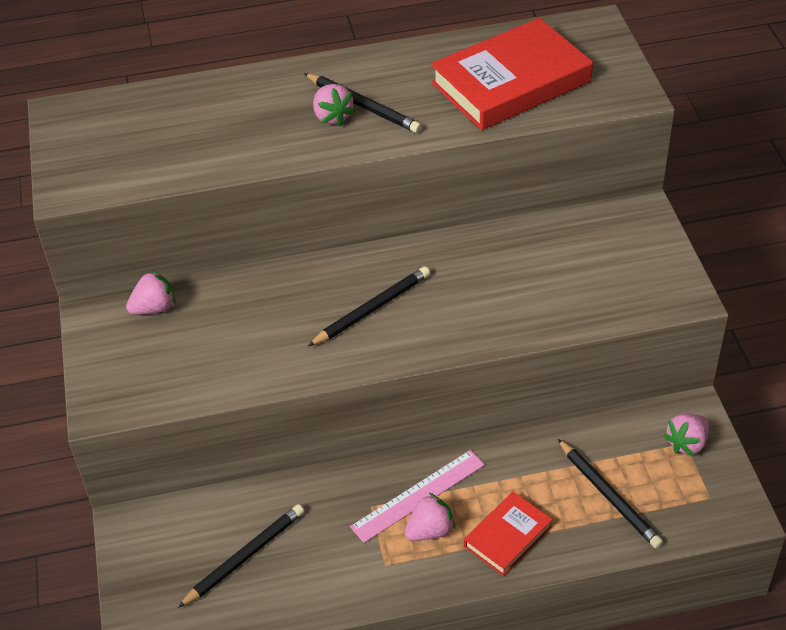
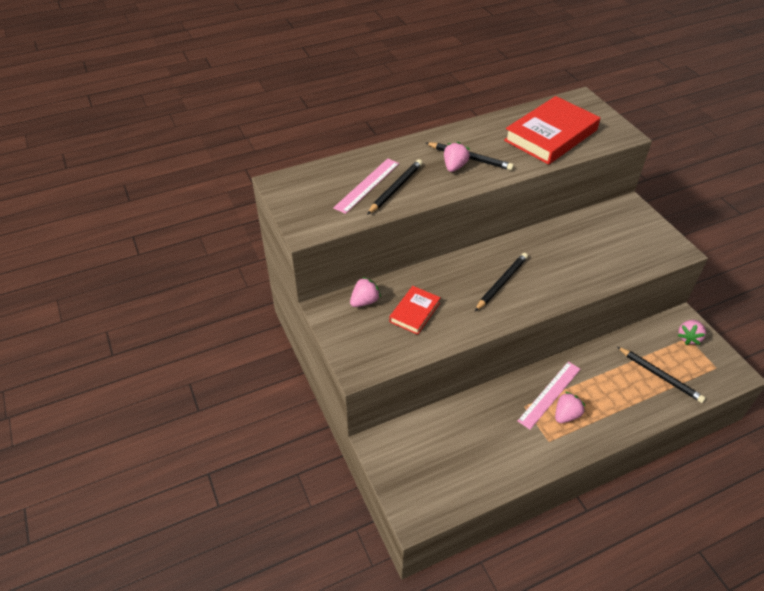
camera: 15 degrees left, 0 degrees up
(187, 131) = (367, 185): none -> pink ruler
(245, 557) = (460, 451): black pencil -> black pencil (395, 188)
(332, 117) = (454, 166): pink strawberry -> pink strawberry turned 120 degrees counterclockwise
(507, 536) = (613, 410): red book -> red book (414, 312)

